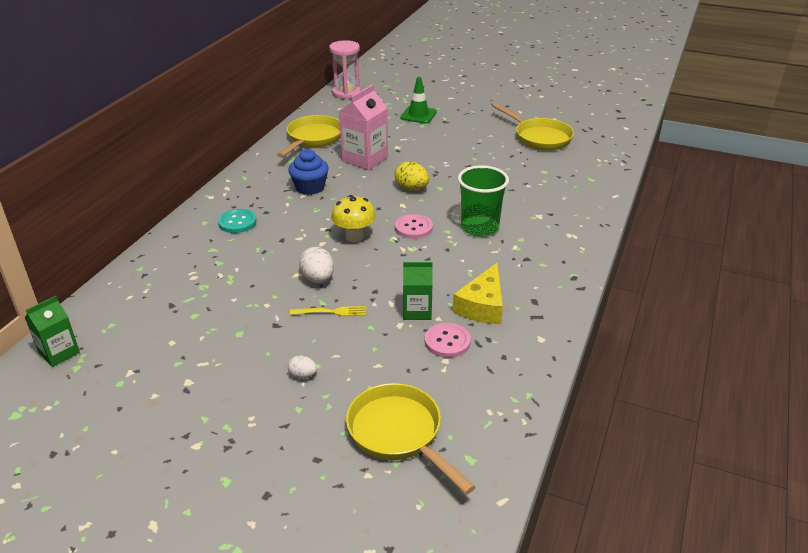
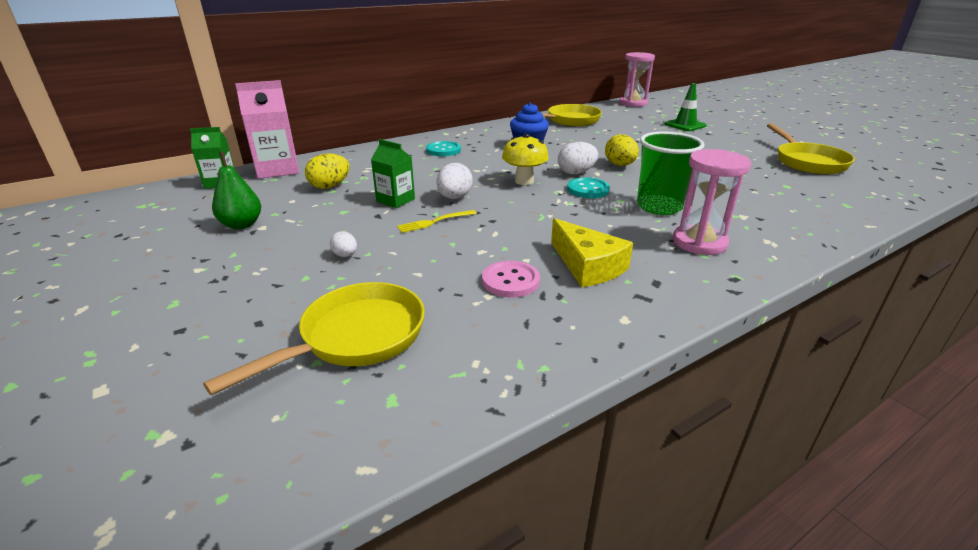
camera: 35 degrees right, 5 degrees down
(165, 388) = (242, 225): none -> green pear
(185, 311) = (330, 186): none -> yellow egg
(332, 312) = (434, 222): yellow fork -> yellow fork turned 120 degrees clockwise
(365, 159) = (599, 139): pink carton -> pink carton (278, 169)
(386, 211) = (576, 173): none -> white egg
(399, 434) = (355, 337): yellow pan -> yellow pan turned 45 degrees clockwise
(413, 228) = (588, 189): pink button -> turquoise button
(417, 311) = (512, 247): green carton -> green carton (395, 200)
(482, 305) = (587, 266): yellow cheese -> yellow cheese turned 90 degrees counterclockwise
(532, 253) = (699, 242): none -> pink hourglass

